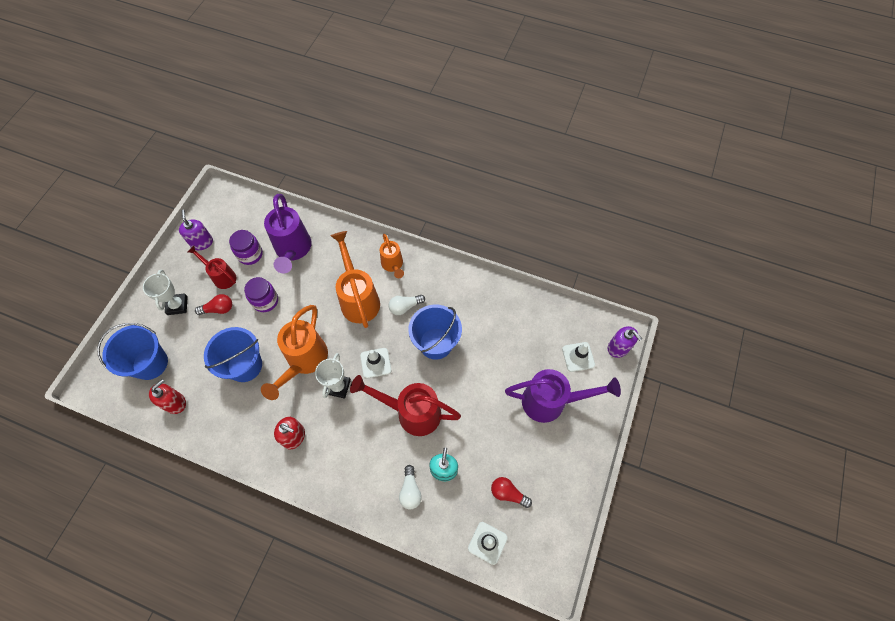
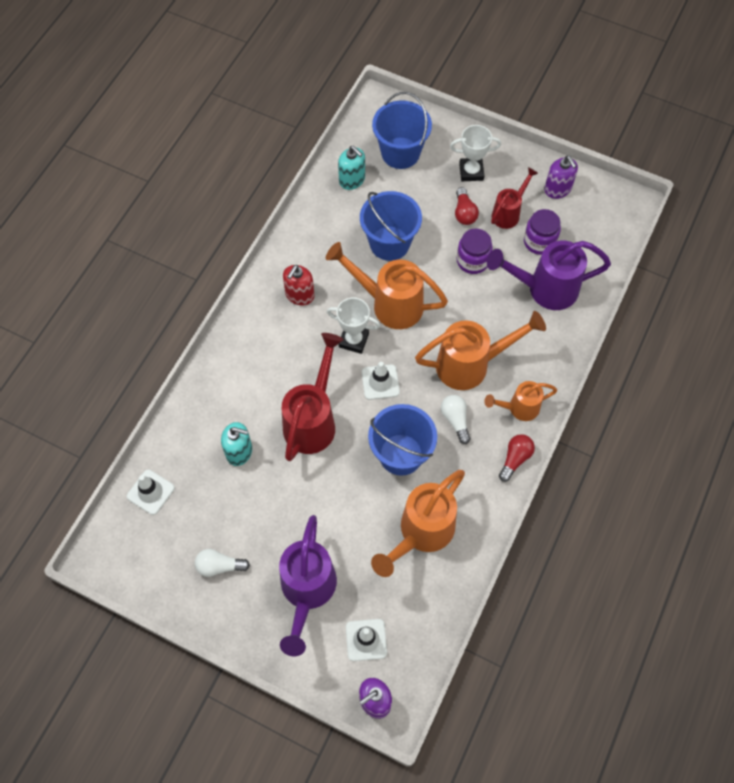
camera: 95 degrees right, 0 degrees up
(175, 403) = (352, 180): red soap dispenser -> turquoise soap dispenser
(201, 242) = (557, 189): purple soap dispenser -> purple soap dispenser turned 75 degrees clockwise
(410, 490) = (221, 413): white light bulb -> white light bulb (219, 566)
(496, 326) = (420, 534): none -> orange watering can
(508, 493) = (201, 522): red light bulb -> red light bulb (515, 459)

